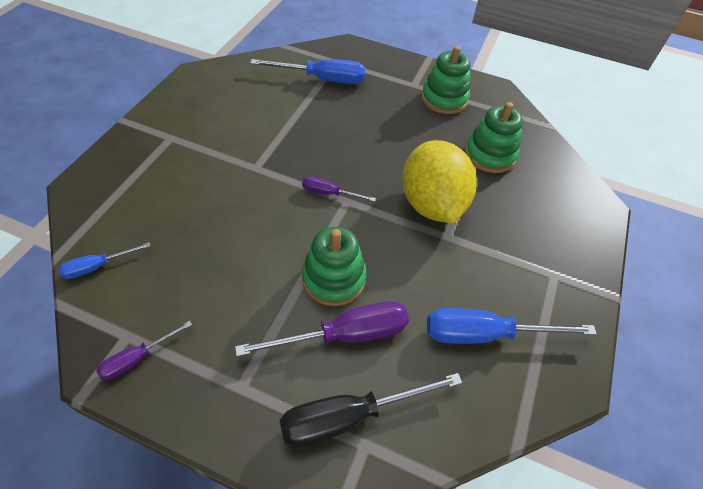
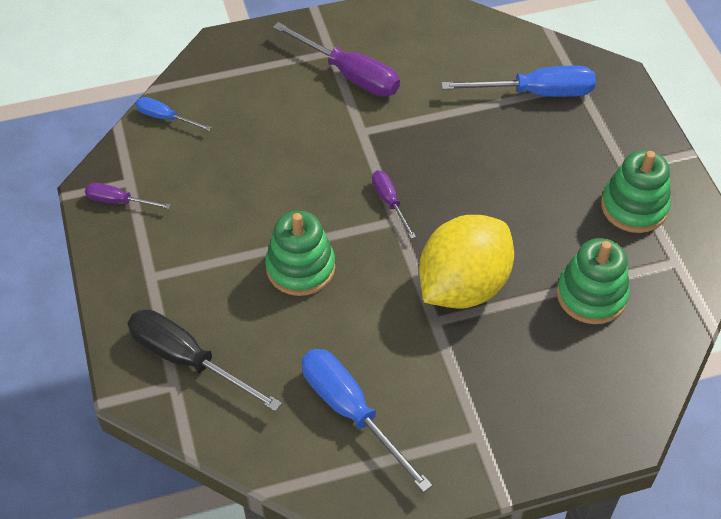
camera: 55 degrees right, 0 degrees up
(322, 79) = (536, 93): blue screwdriver -> blue screwdriver turned 60 degrees counterclockwise
(345, 335) = (254, 311): purple screwdriver -> purple screwdriver (350, 75)

